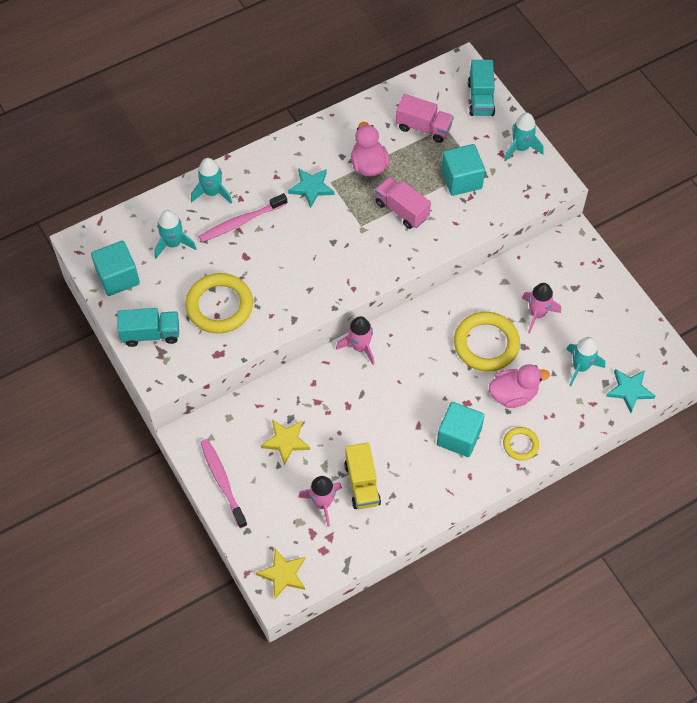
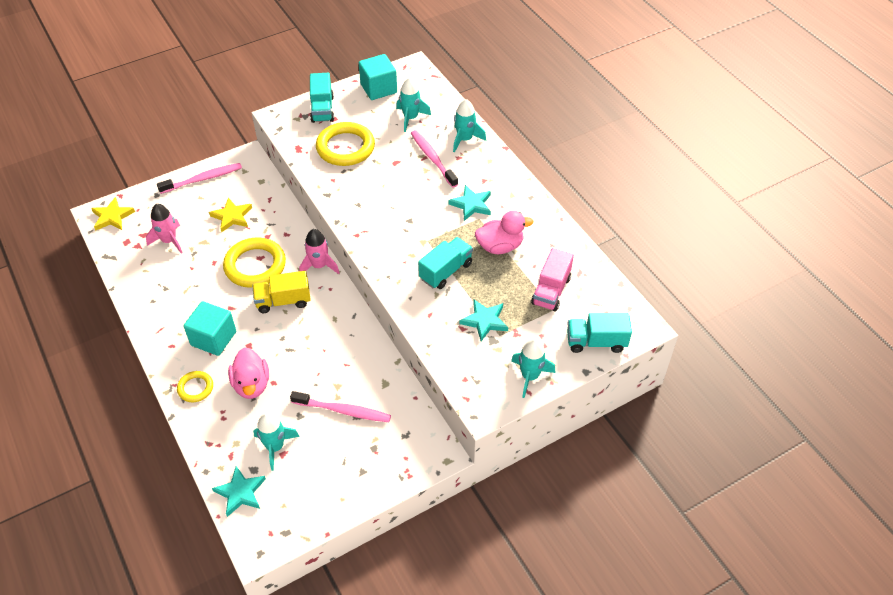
camera: 90 degrees right, 10 degrees down
(362, 483) = (181, 267): yellow truck -> yellow truck (283, 301)
(401, 210) = (445, 271): pink truck -> turquoise truck
(461, 179) = (485, 321): turquoise cube -> turquoise star
(486, 344) = (312, 364): yellow ring -> yellow ring (255, 266)
(537, 314) = (343, 411): pink rocket -> pink toothbrush

